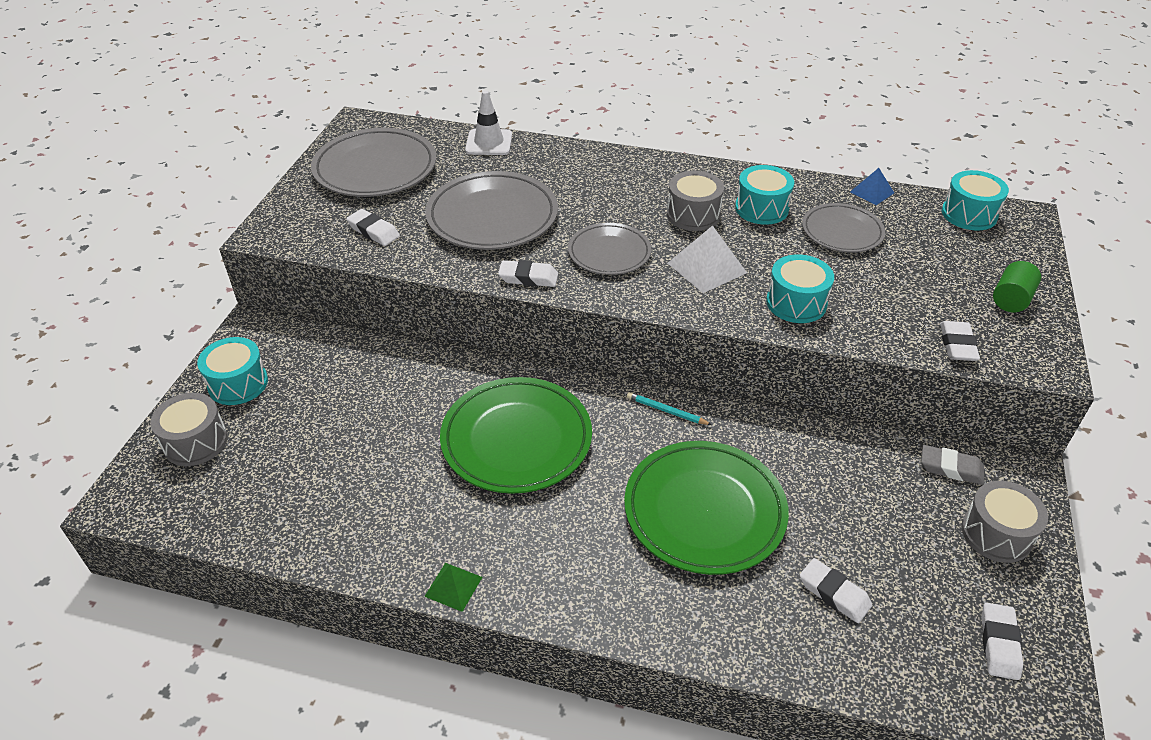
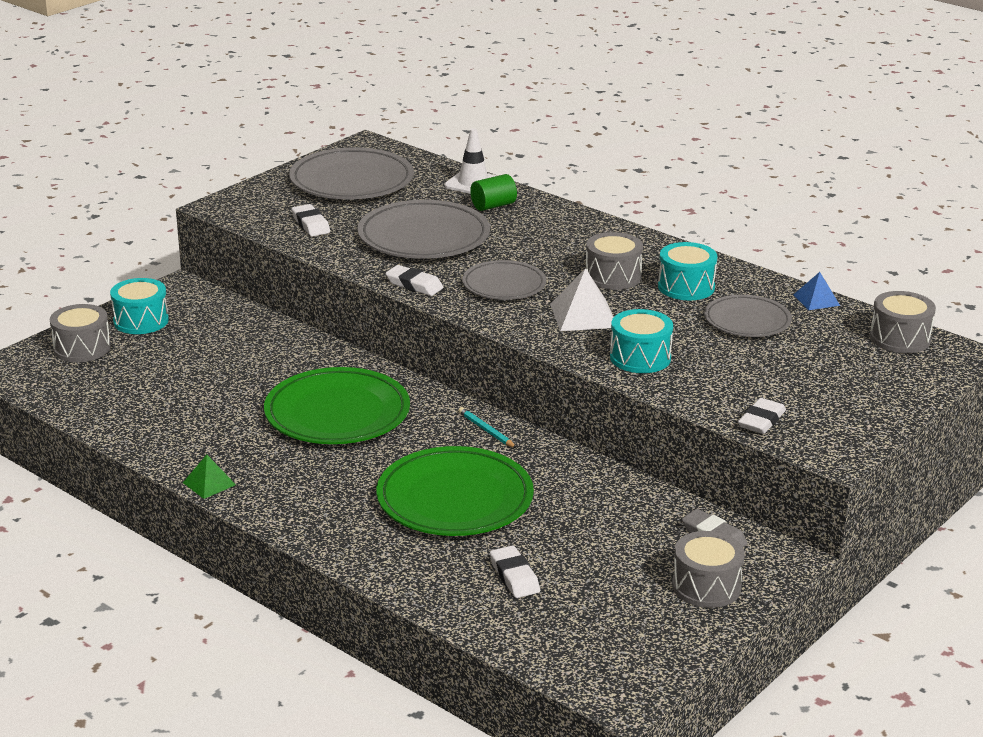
camera: 25 degrees right, 15 degrees down
(969, 214) = (900, 338): turquoise drum -> grey drum
(999, 644) = (626, 645): white eraser -> none
(1011, 299) = (858, 405): green cylinder -> green cylinder (493, 206)

